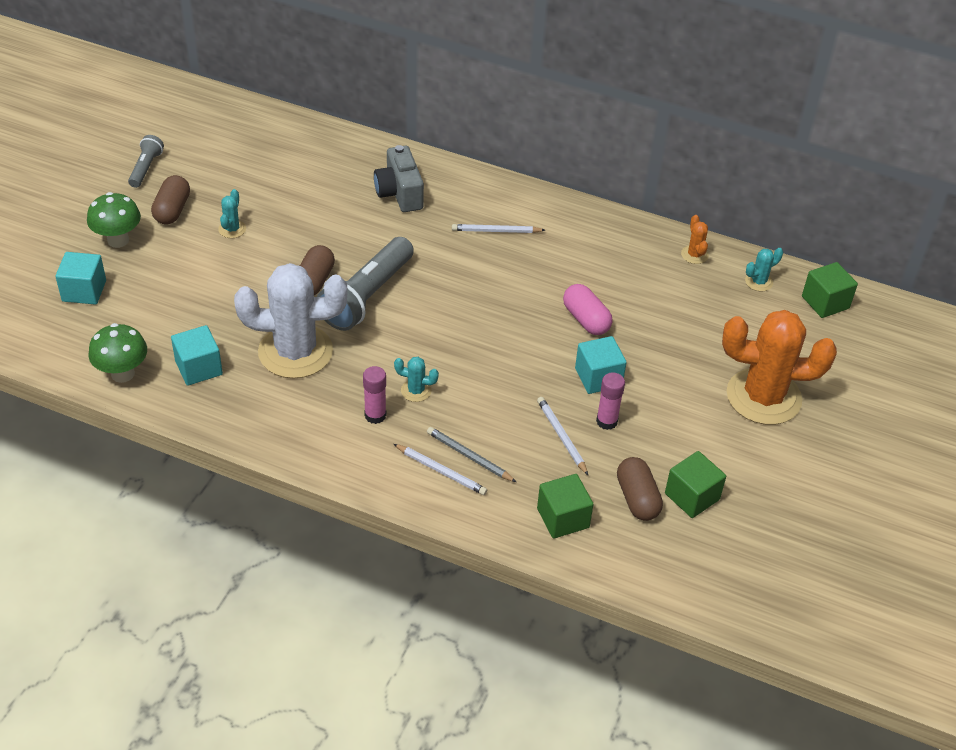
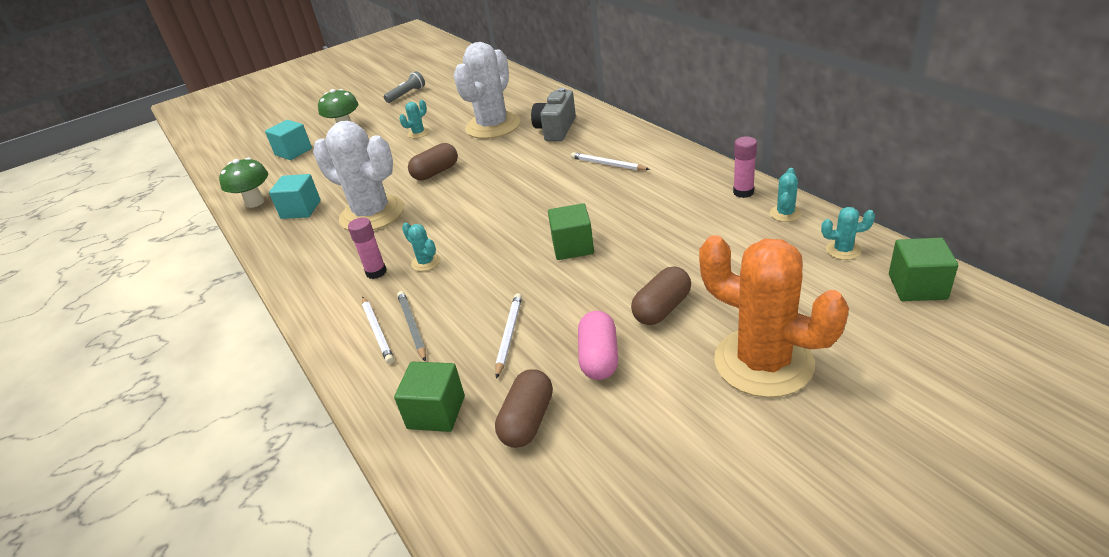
camera: 40 degrees right, 10 degrees down
(172, 210) = (395, 118): brown capsule -> brown capsule (662, 309)
(319, 201) = (493, 126): none -> white cactus
(367, 296) = (461, 189): grey flashlight -> none
(586, 319) = (626, 243): pink capsule -> pink capsule (599, 358)
(598, 377) = (593, 294): turquoise cube -> none
(606, 421) = (565, 335): pink glue stick -> pink glue stick (743, 192)
(692, 496) = (589, 441): green cube -> green cube (572, 247)
(694, 255) = (785, 213): orange cactus -> turquoise cactus

